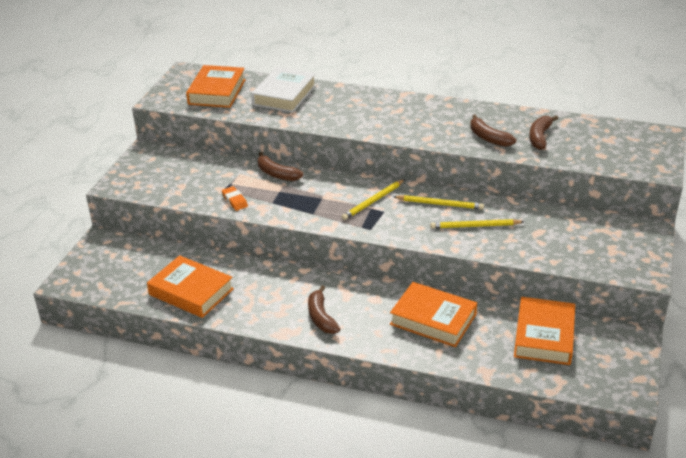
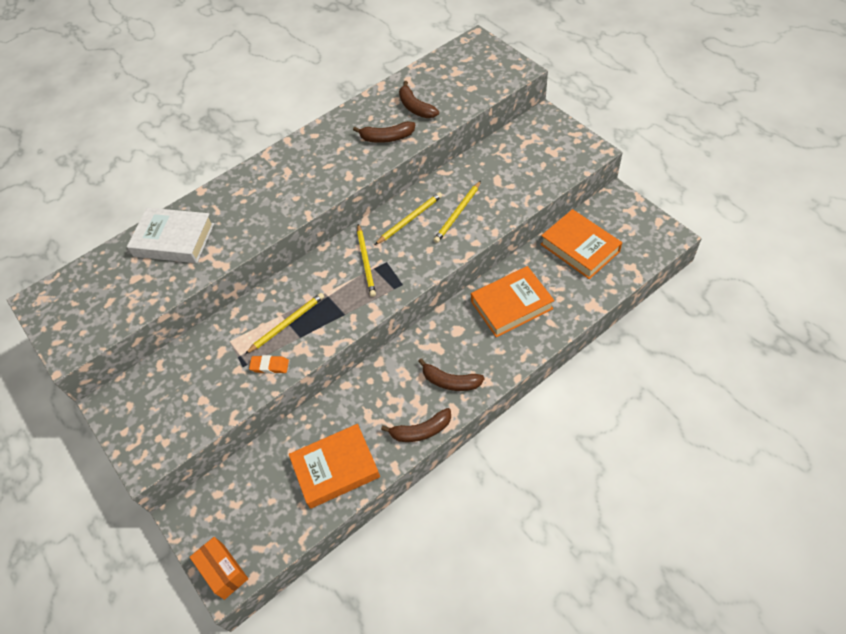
camera: 50 degrees left, 20 degrees up
(72, 278) = (224, 571): none -> orange box
(217, 92) = (108, 292): orange book -> none
(276, 174) = (259, 311): brown banana -> brown banana (421, 430)
(278, 191) = (287, 324): none -> yellow pencil
(284, 95) = (174, 240): white book -> white book turned 45 degrees counterclockwise

